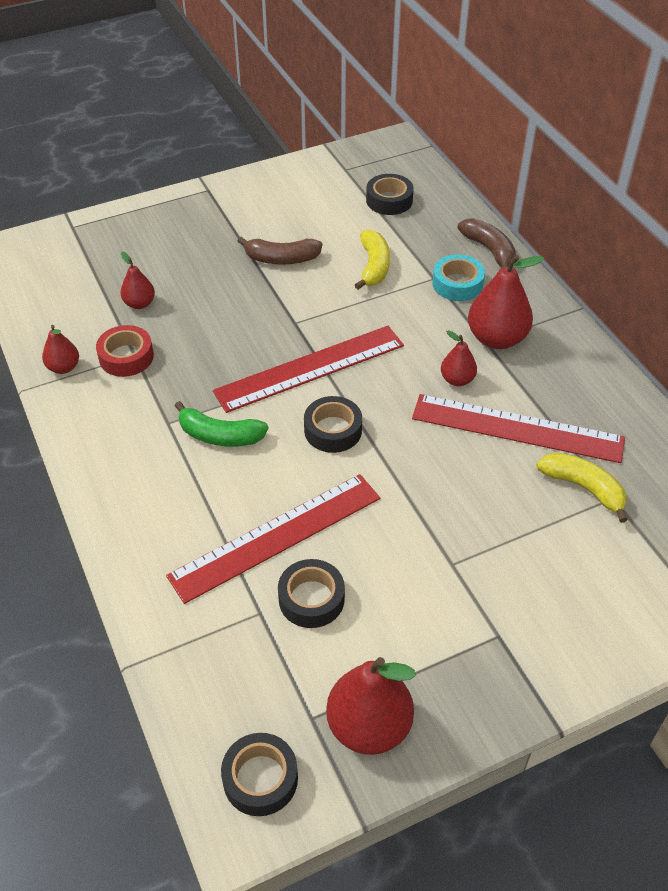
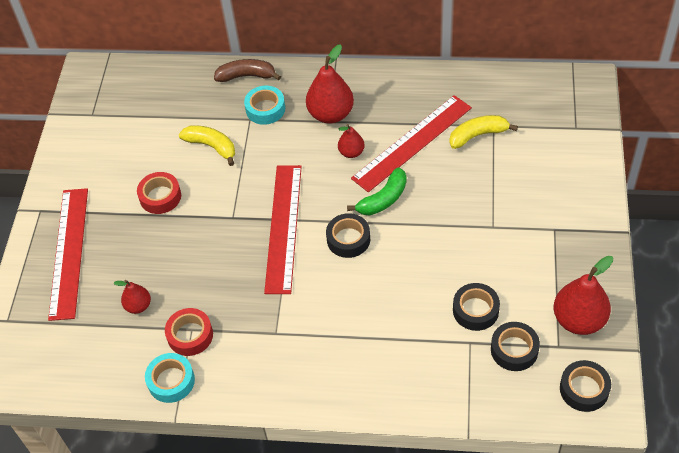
camera: 55 degrees left, 5 degrees up
(63, 367) = (171, 381): red pear -> turquoise tape
(220, 436) = (309, 306): green banana -> green banana (383, 199)
(276, 536) = (416, 309): red ruler -> red ruler (69, 252)
(281, 259) = (160, 197): brown banana -> red tape
(389, 200) = (149, 105): black tape -> black tape (514, 350)

